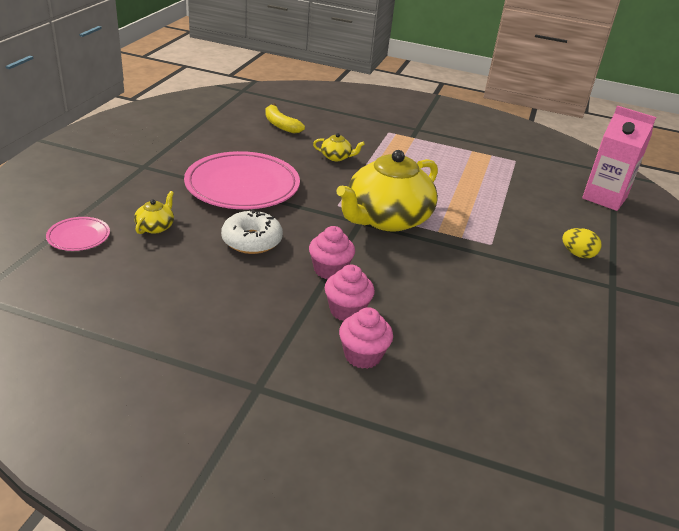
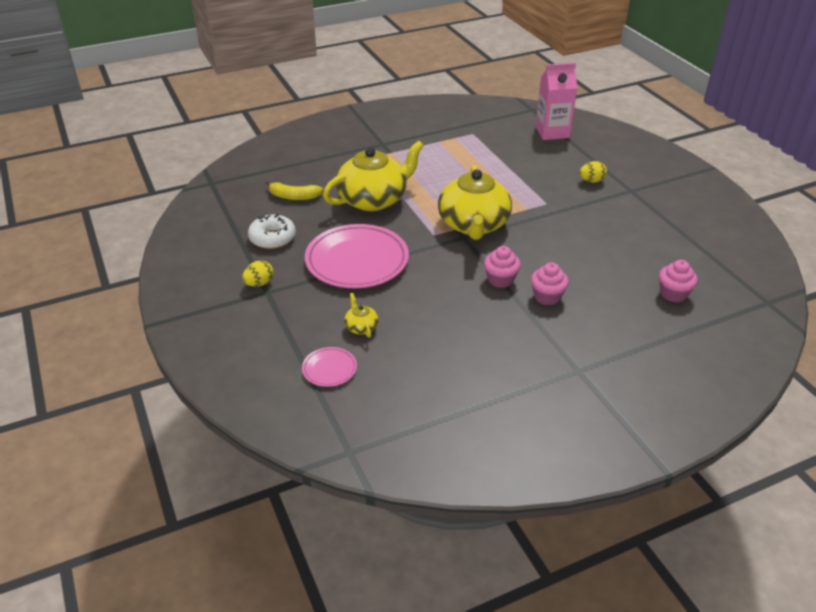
camera: 40 degrees left, 5 degrees up
(149, 159) = (259, 283): none -> yellow egg
(252, 240) = (430, 293): white donut -> white donut (272, 238)
(336, 157) = (373, 199): yellow teapot -> yellow teapot, size x2.49
(362, 355) = (592, 315): pink cupcake -> pink cupcake (673, 294)

